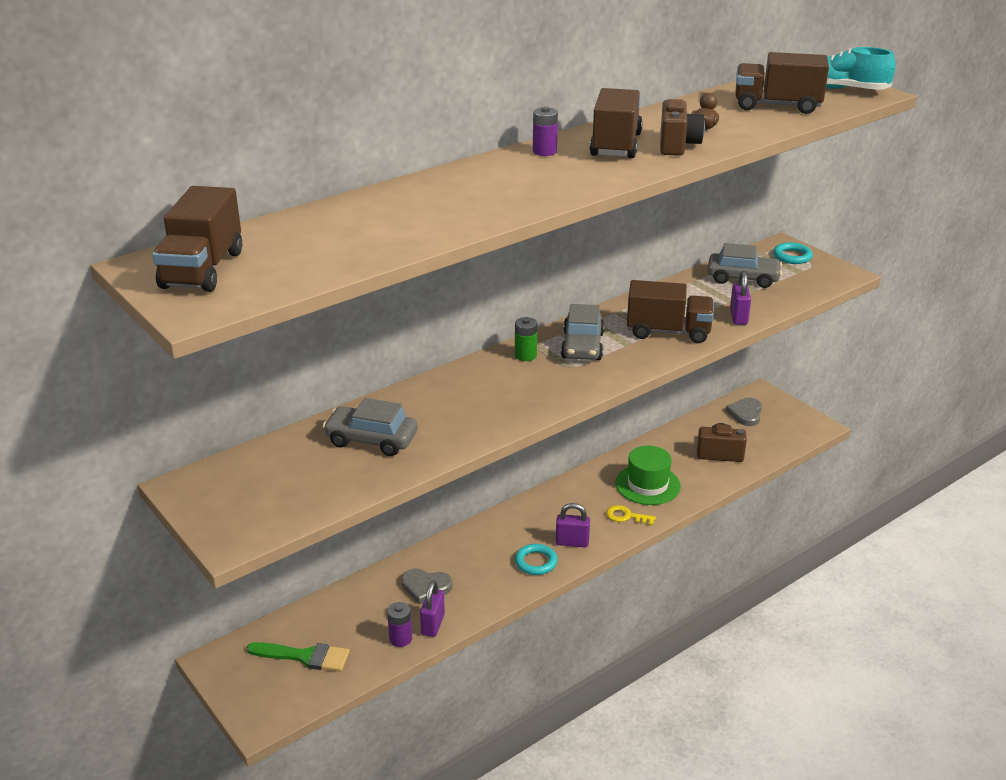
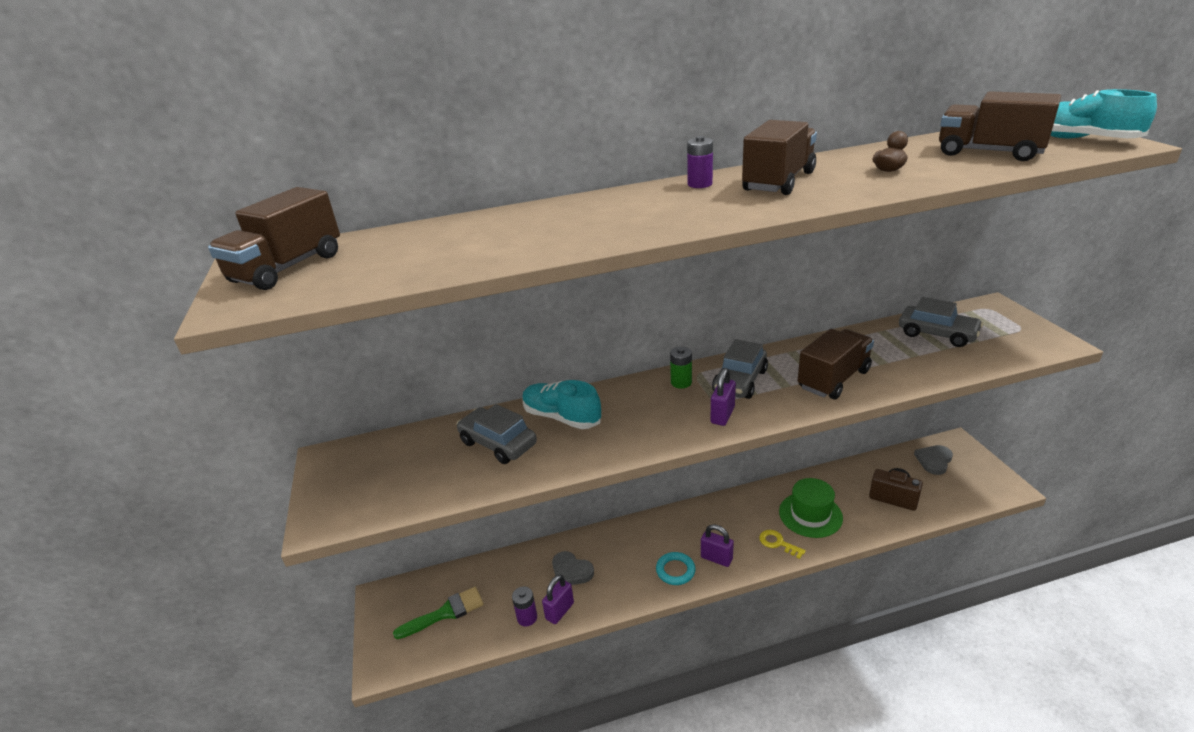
camera: 25 degrees right, 0 degrees up
(305, 656) = (445, 613): green brush -> green brush turned 60 degrees counterclockwise
(422, 406) = (561, 417): none -> turquoise shoe
(668, 332) = (833, 379): brown truck -> brown truck turned 75 degrees counterclockwise
(677, 145) = (847, 185): brown camera -> none
(738, 317) = (916, 374): purple padlock -> purple padlock (722, 415)
(792, 256) = (1001, 318): turquoise ring -> none

